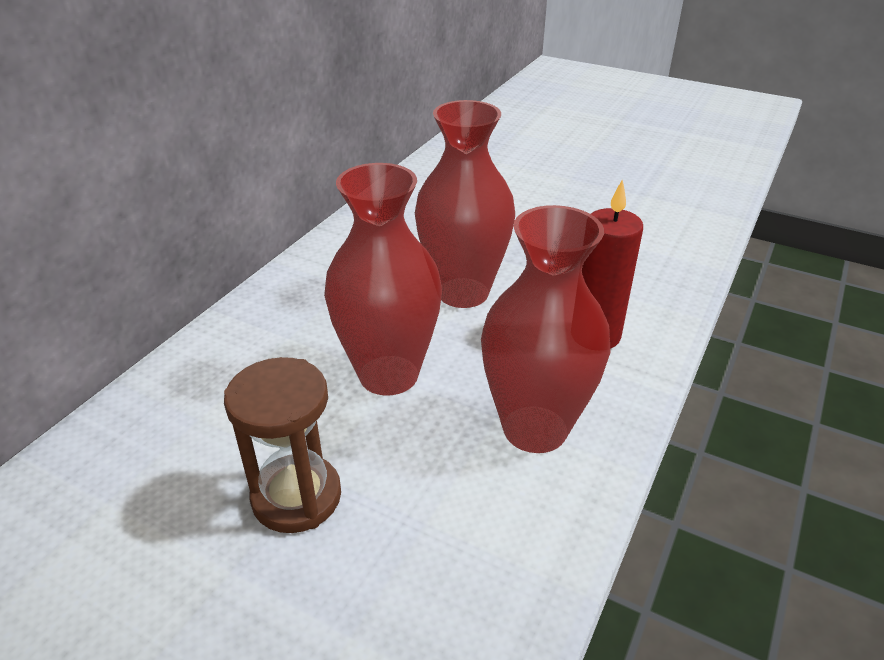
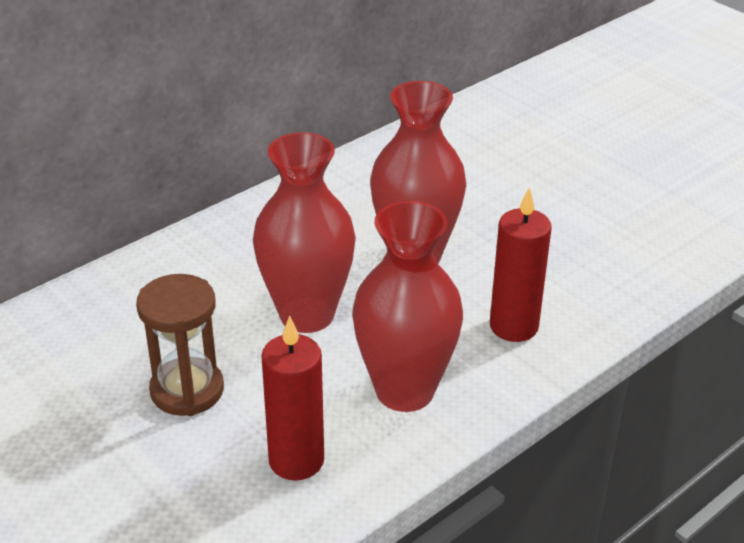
camera: 20 degrees right, 0 degrees up
(467, 546) = (296, 460): none -> red candle

